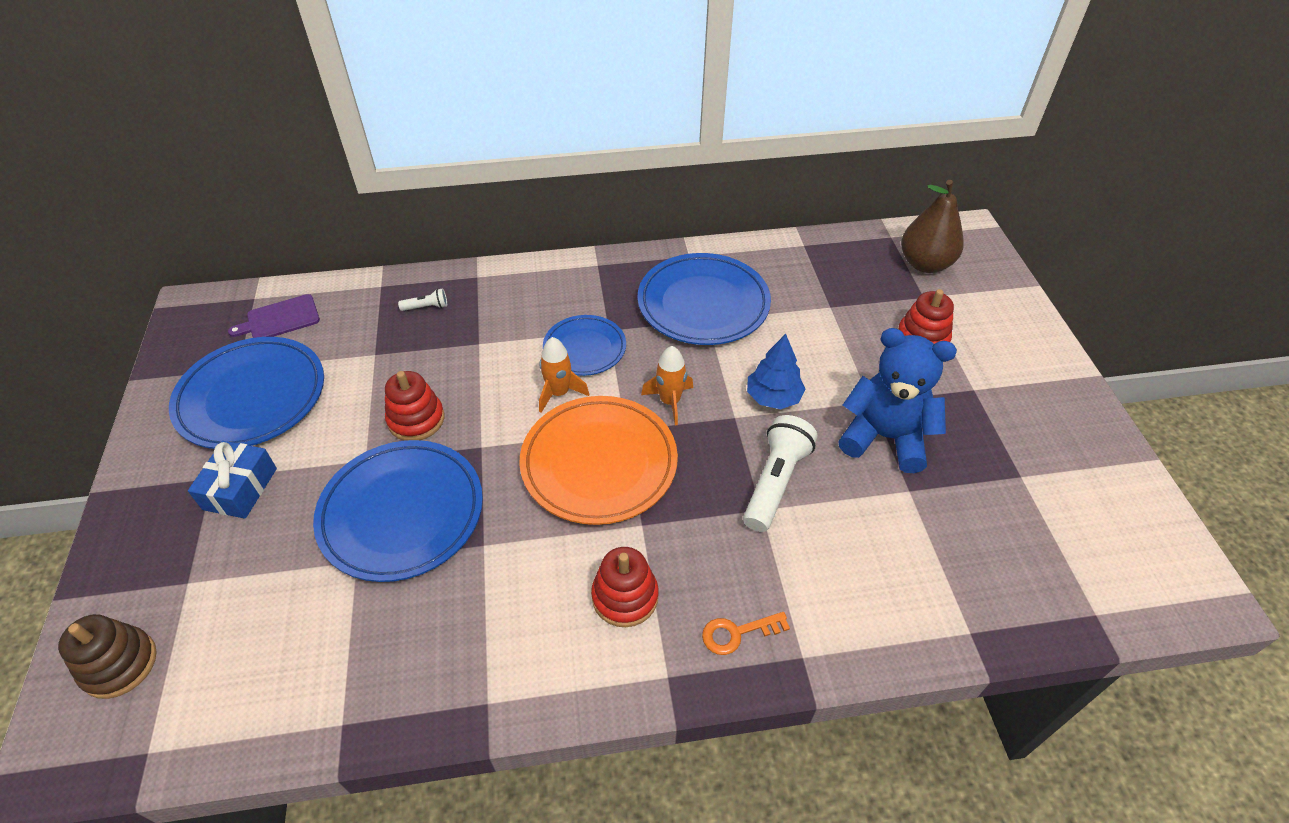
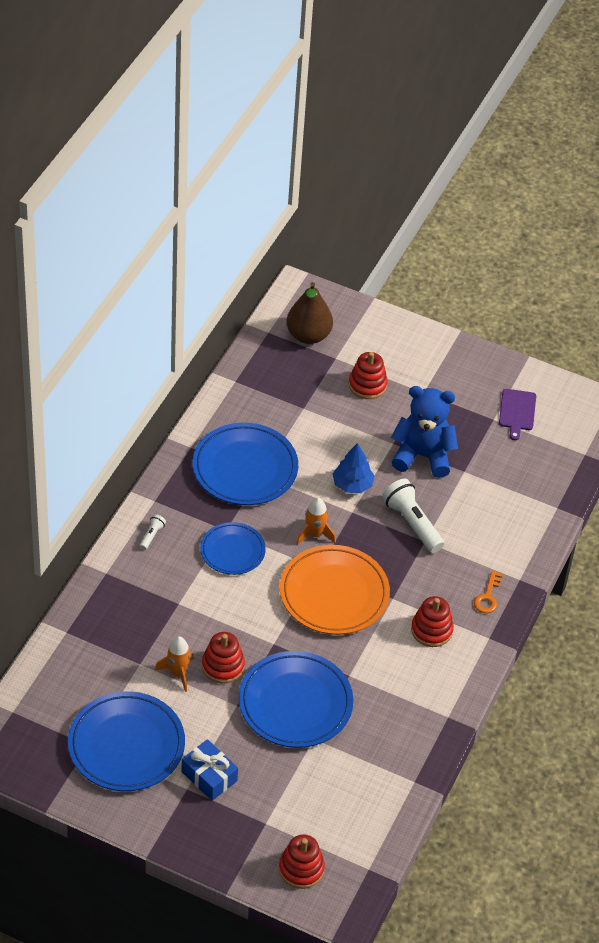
camera: 60 degrees left, 0 degrees up
(119, 664) = (301, 869): brown stacking toy -> red stacking toy
(280, 319) = (52, 703): purple cutting board -> purple cutting board (517, 412)
(426, 307) = (115, 615): white flashlight -> white flashlight (152, 535)
(559, 393) = (261, 584): orange rocket -> orange rocket (178, 673)
(884, 437) = (422, 456): blue teddy bear -> blue teddy bear turned 45 degrees clockwise

